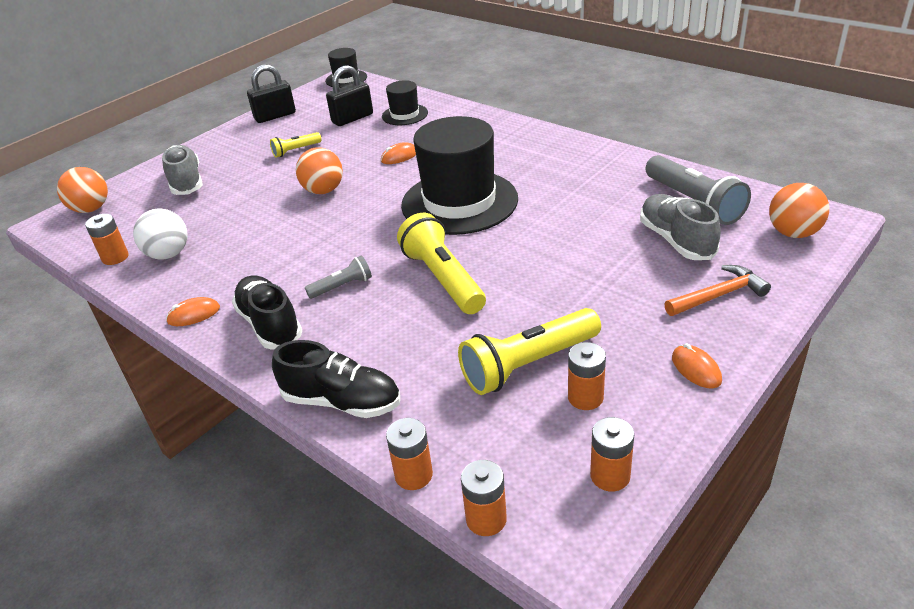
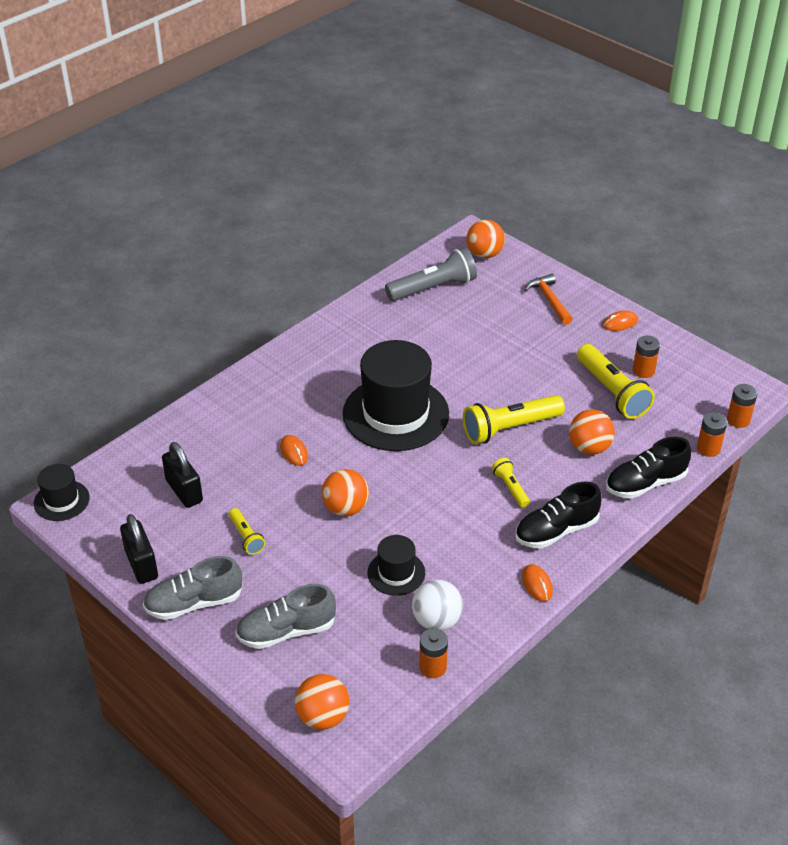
camera: 90 degrees left, 5 degrees up
(342, 286) = (510, 488): grey flashlight -> yellow flashlight
(342, 401) = (645, 483): black shoe -> black shoe turned 135 degrees counterclockwise
(405, 115) = (196, 447): black hat -> black hat (396, 573)
(411, 346) = (589, 448): none -> orange ball
(610, 476) = (705, 369): orange battery -> none
(676, 240) = (482, 306): grey shoe -> grey shoe (194, 603)

